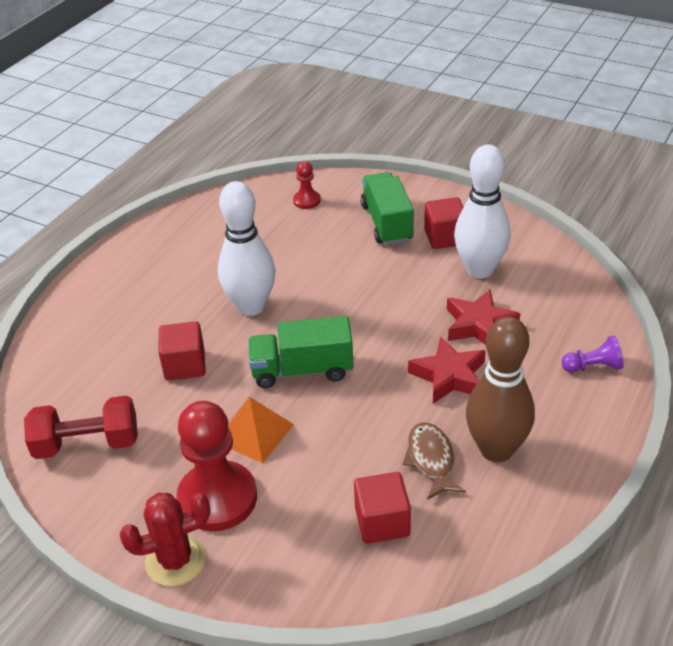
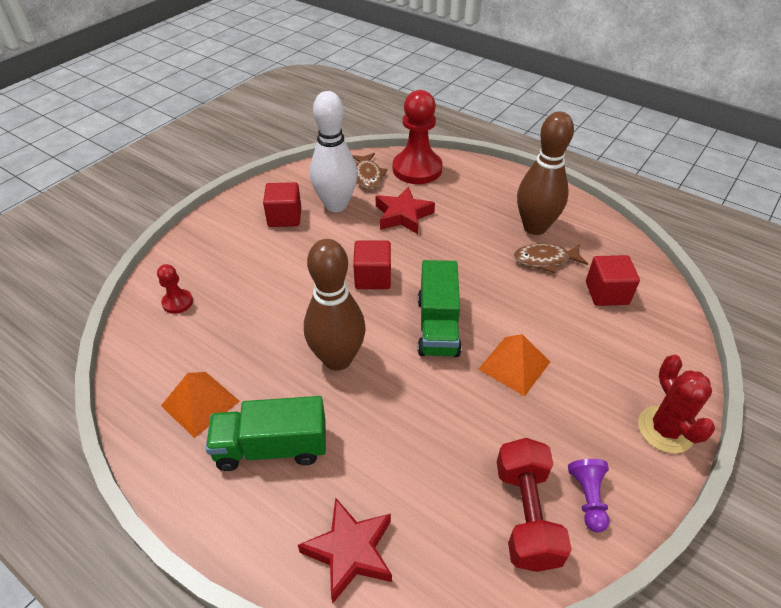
camera: 85 degrees left, 5 degrees up
(185, 365) = (416, 419): red cube -> red cube (373, 277)
(198, 239) = (200, 403): none -> orange pyramid
(217, 498) = (592, 396): red pawn -> red pawn (417, 169)
(251, 306) = (337, 359): white bowling pin -> brown bowling pin
(387, 223) = (246, 249): green truck -> green truck (272, 447)
(449, 376) = (458, 239): red star -> red star (350, 551)
(546, 286) = (368, 176): none -> brown fish
(593, 367) = (458, 172): purple pawn -> purple pawn (588, 498)

